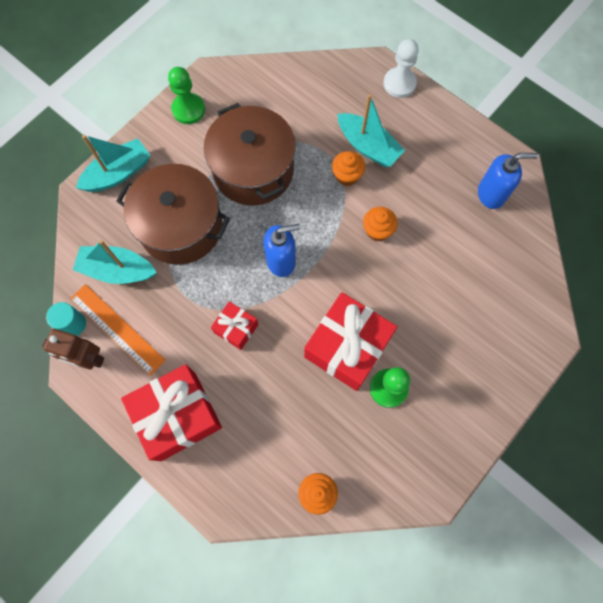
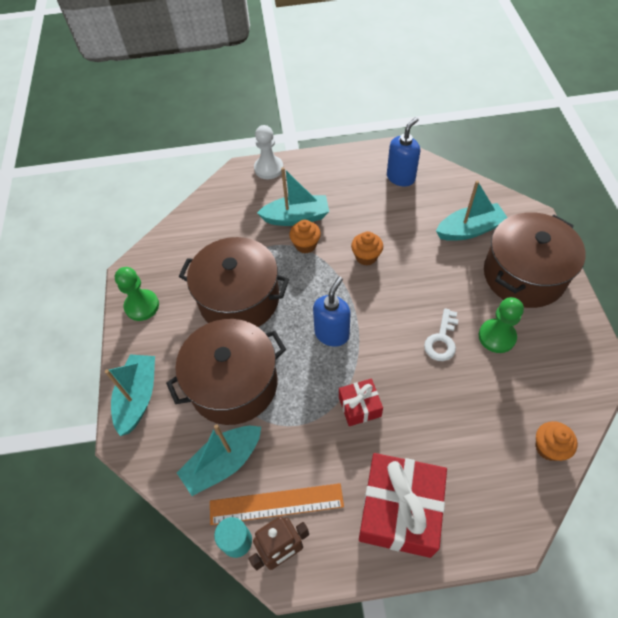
camera: 45 degrees left, 15 degrees down
(347, 347) = (442, 340): red gift -> white key
(474, 370) = (524, 275): none -> brown pot
(484, 292) = (469, 230): none -> turquoise boat

